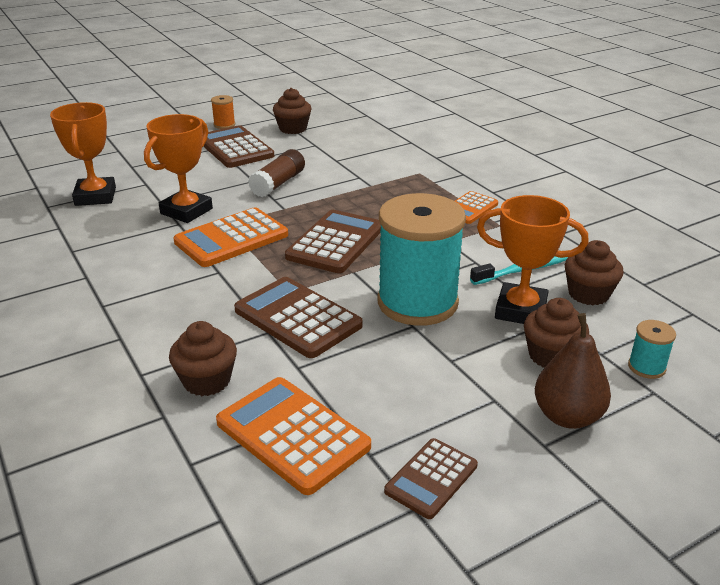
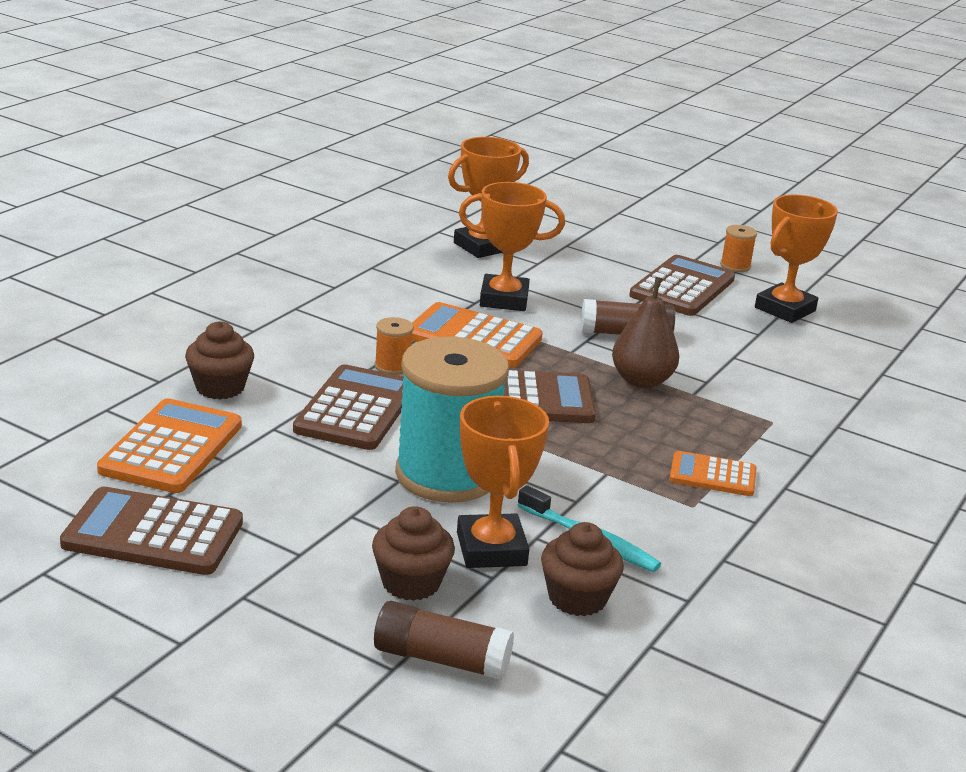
camera: 60 degrees right, 5 degrees down
(244, 284) = (392, 366): none -> orange spool
(293, 129) = (784, 309): brown cupcake -> orange trophy
(431, 478) = (153, 534): brown calculator -> brown calculator, size x1.68
(567, 416) = (301, 606): brown pear -> brown pear (641, 381)
(646, 367) = (441, 659): turquoise spool -> brown glue stick

